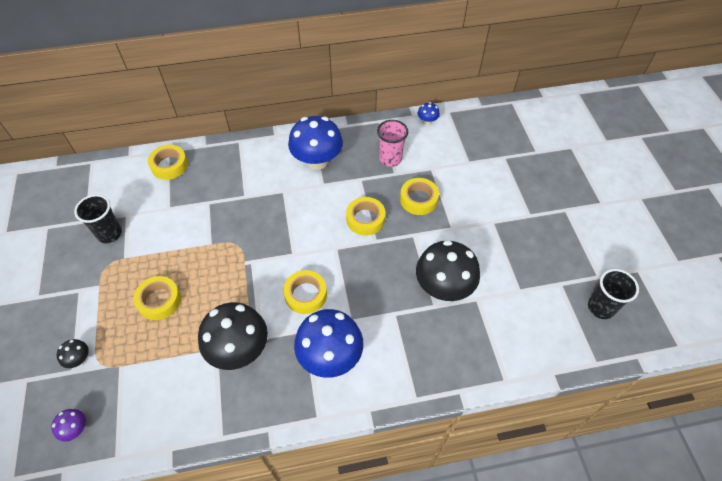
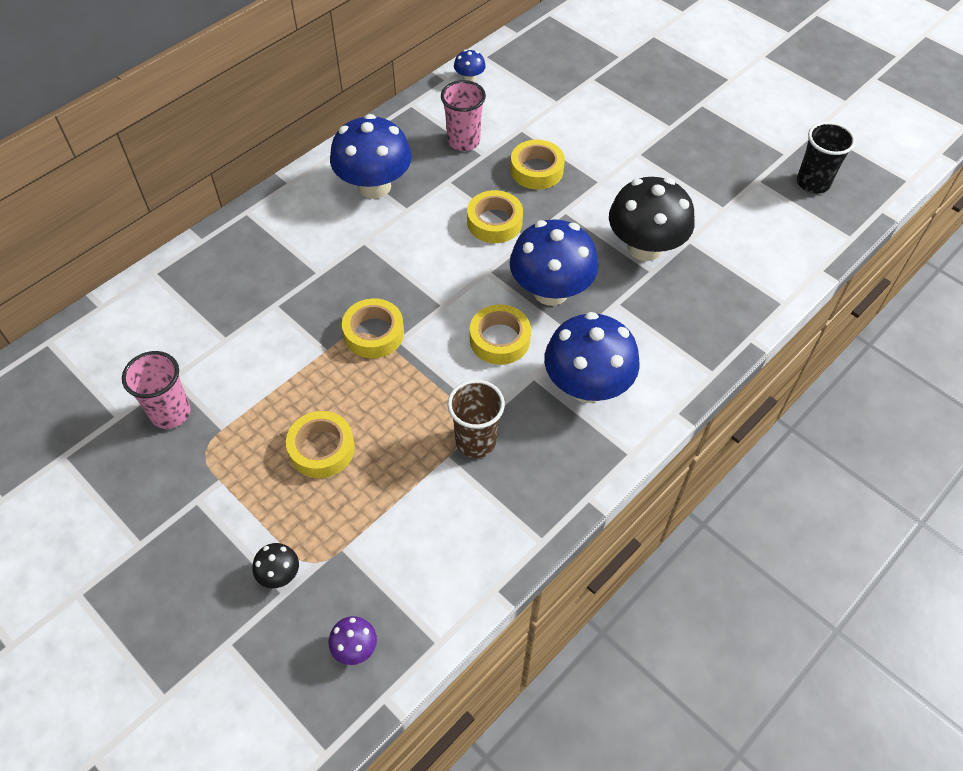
camera: 35 degrees left, 0 degrees up
(109, 234) = (170, 413): black cup -> pink cup
(169, 165) = (174, 288): yellow tape -> yellow tape (374, 333)
(239, 349) = (476, 441): black mushroom -> brown cup
(361, 282) = (550, 291): none -> blue mushroom

